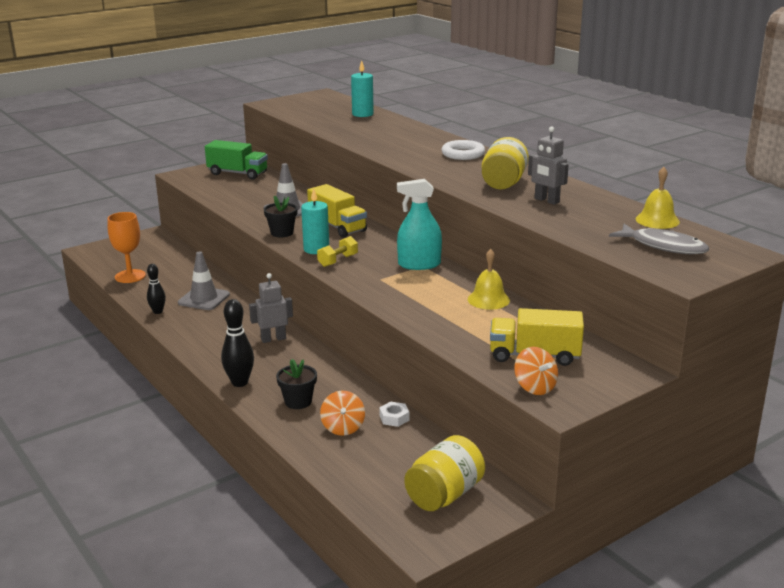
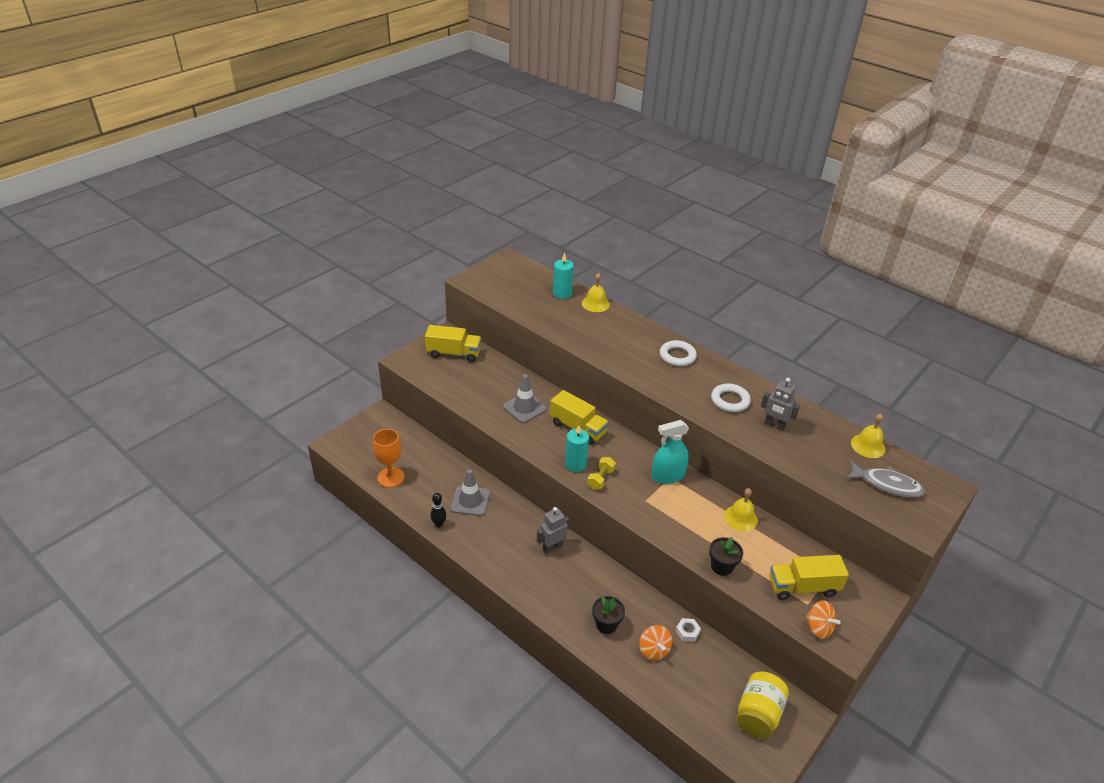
camera: 15 degrees left, 15 degrees up
(237, 173) = (454, 353): green truck -> yellow truck
(240, 382) = (550, 608): black bowling pin -> none
(282, 233) = (535, 443): black flower pot -> black flower pot (722, 566)
(395, 121) = (595, 304): none -> yellow bell
(503, 183) = (730, 400): yellow jar -> white ring

